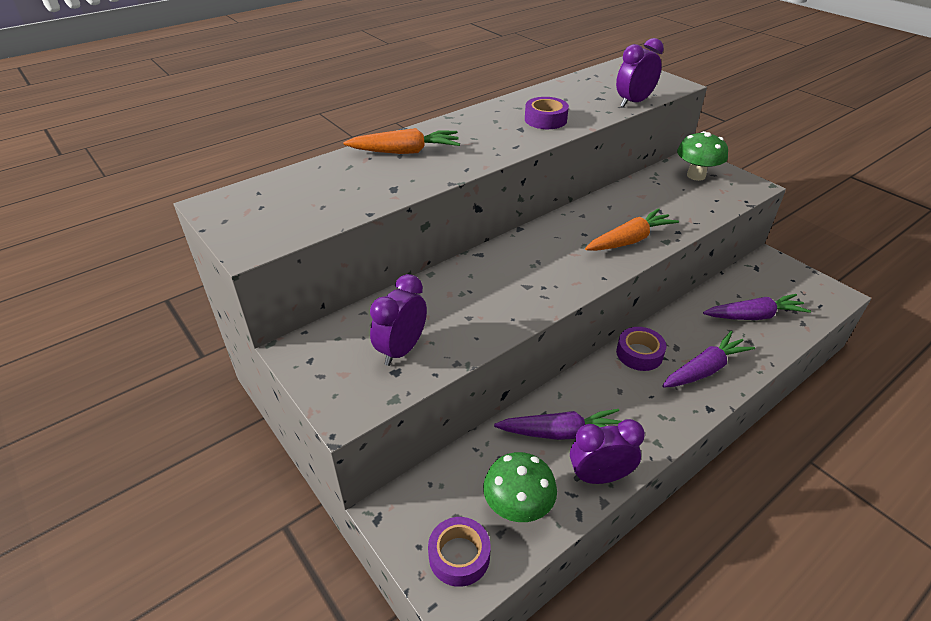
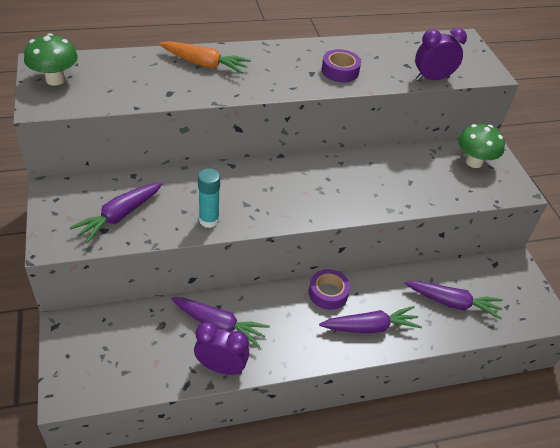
camera: 20 degrees right, 5 degrees up
(401, 350) = (119, 216): purple clock -> purple carrot
(459, 556) = (87, 373): purple tape -> none
(503, 316) = (209, 220): none -> turquoise glue stick
(517, 508) = (148, 361): green mushroom -> green mushroom (55, 79)
(630, 240) = (360, 198): orange carrot -> none

